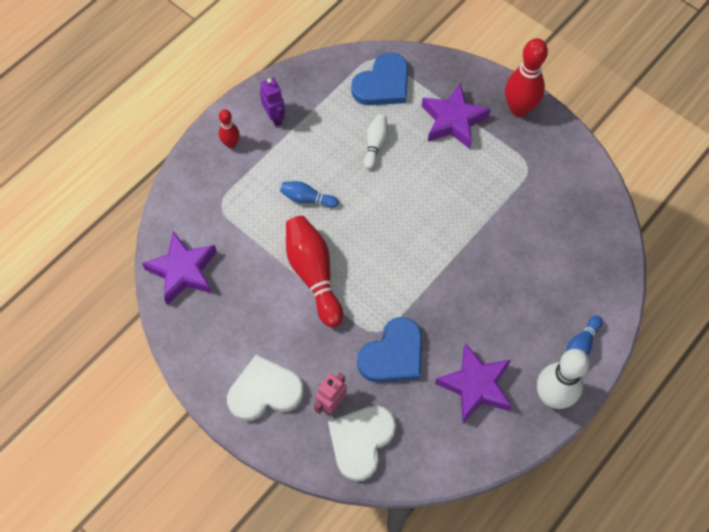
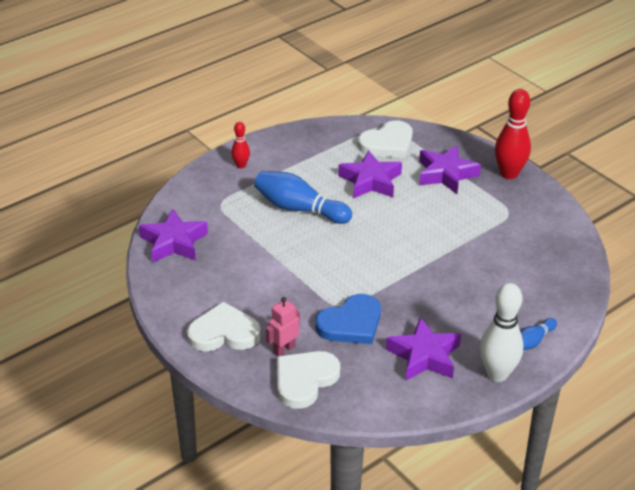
camera: 10 degrees right, 25 degrees down
(275, 117) = (284, 153): purple robot -> none
(307, 198) = (299, 209): blue bowling pin -> blue bowling pin, size x1.89
(313, 274) = (291, 259): red bowling pin -> none
(375, 144) = (370, 181): white bowling pin -> purple star
(383, 84) = (387, 143): blue heart -> white heart

